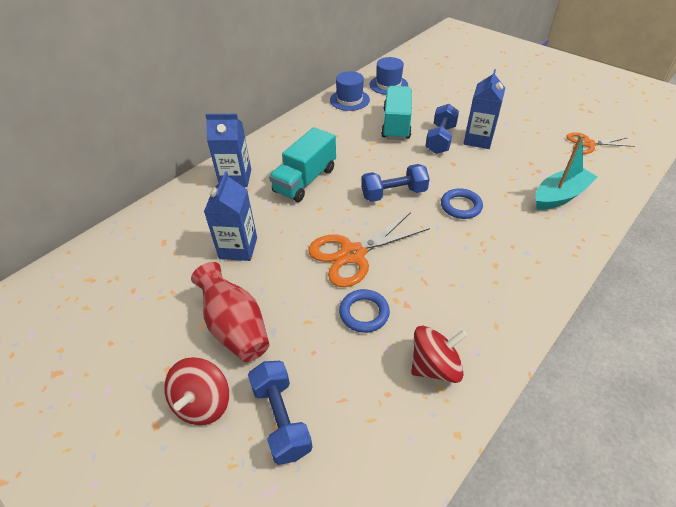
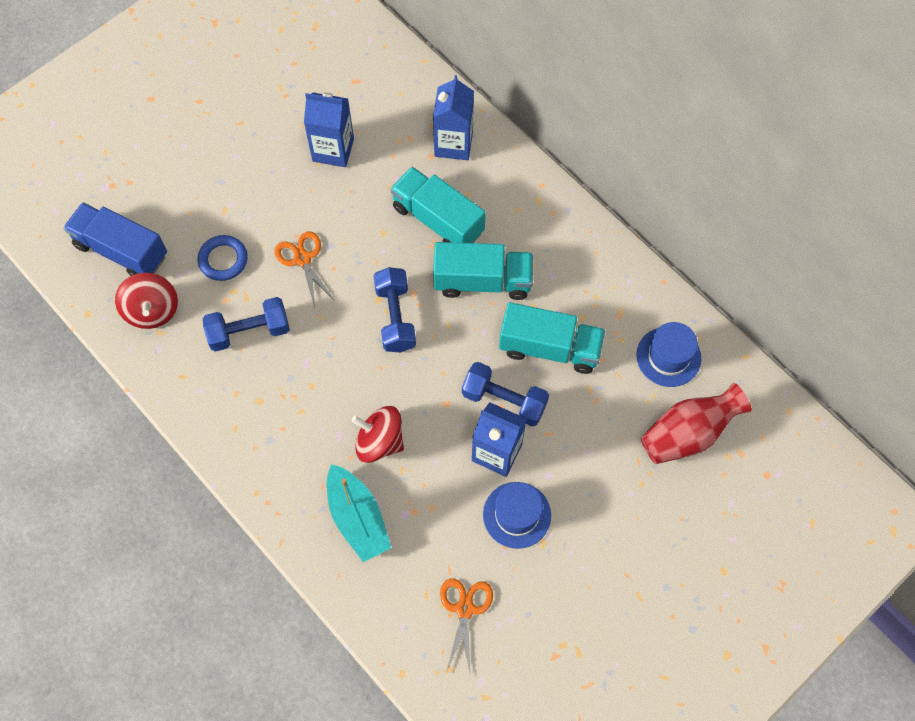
camera: 95 degrees right, 20 degrees up
(203, 403) = (161, 129): red spinning top -> red spinning top (379, 441)
(235, 327) = (231, 150): red vase -> red vase (688, 434)
(281, 418) = (133, 185): blue dumbbell -> blue dumbbell (249, 331)
(349, 100) = (626, 292): blue hat -> blue hat (517, 515)
(352, 254) = (303, 259): orange scissors -> orange scissors, size x0.61
(353, 155) = (482, 281): none -> turquoise truck
(369, 414) = (121, 250): none -> blue truck
(461, 206) = (359, 390): blue ring -> none

